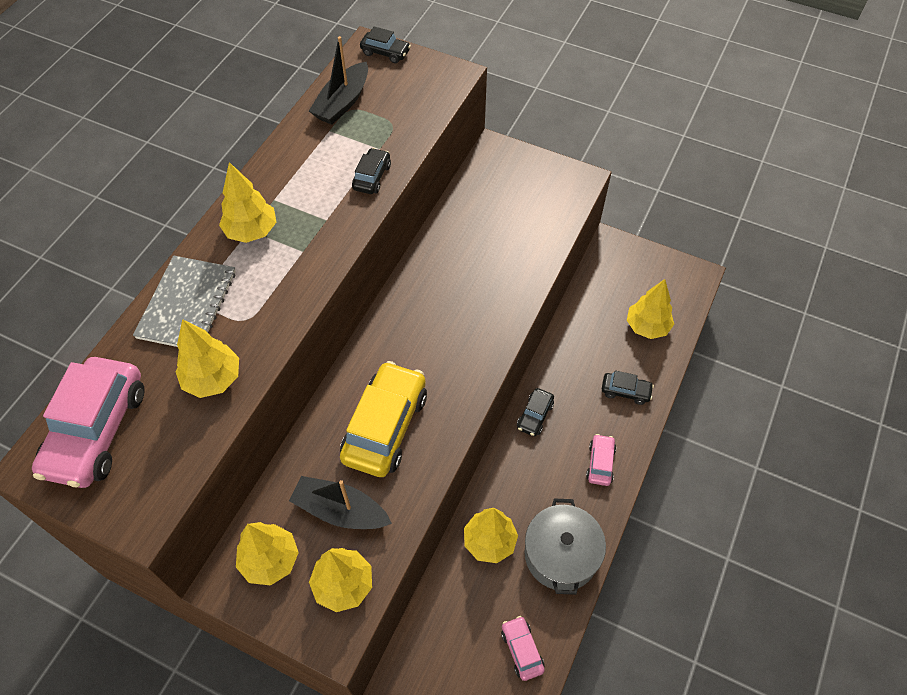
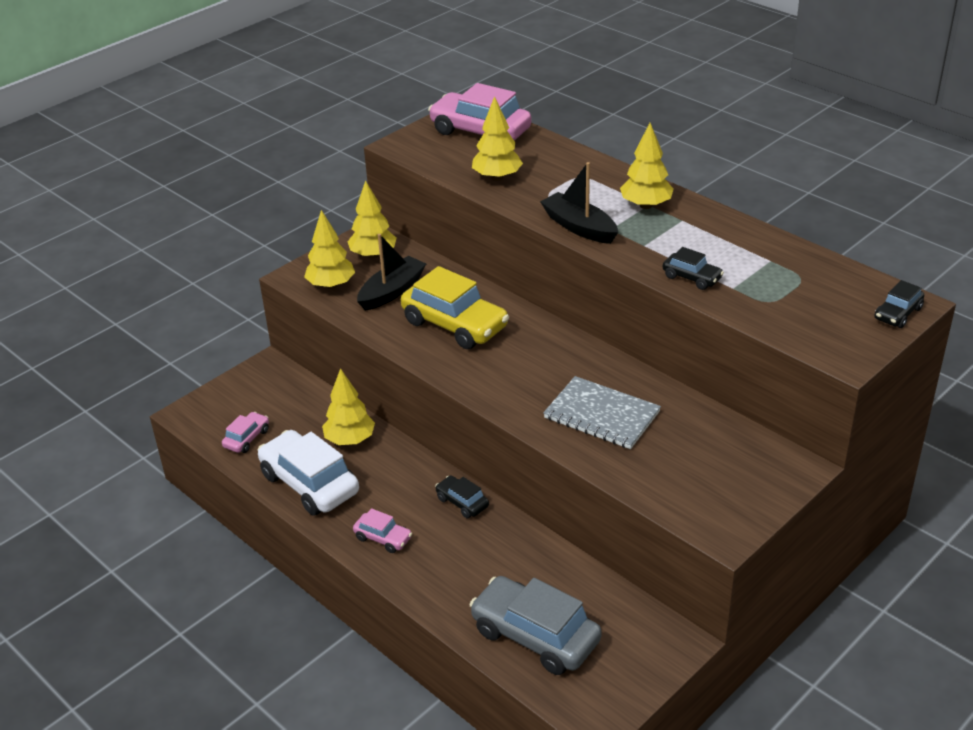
camera: 110 degrees right, 20 degrees down
(187, 304) = (577, 171): grey notebook -> grey notebook (601, 415)
(342, 102) = (813, 273): black boat -> black boat (579, 227)
(522, 650) = (246, 438): pink car -> pink car turned 60 degrees counterclockwise
(561, 554) = (309, 484): grey pot -> white car
(625, 391) = (456, 586): black car -> none
(647, 327) = (535, 636): yellow tree -> grey car

